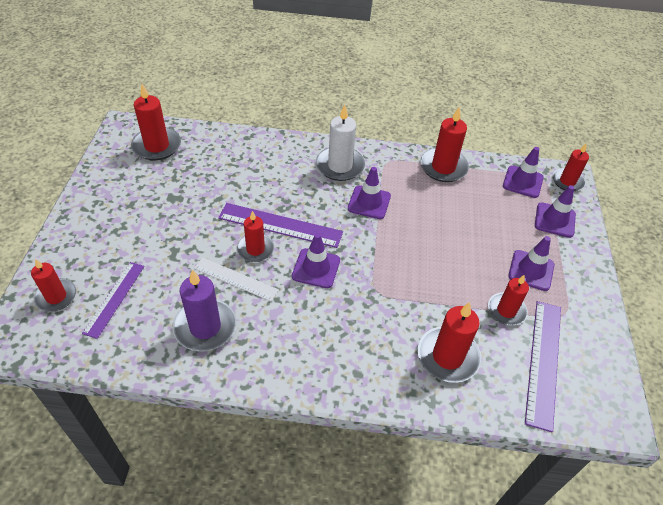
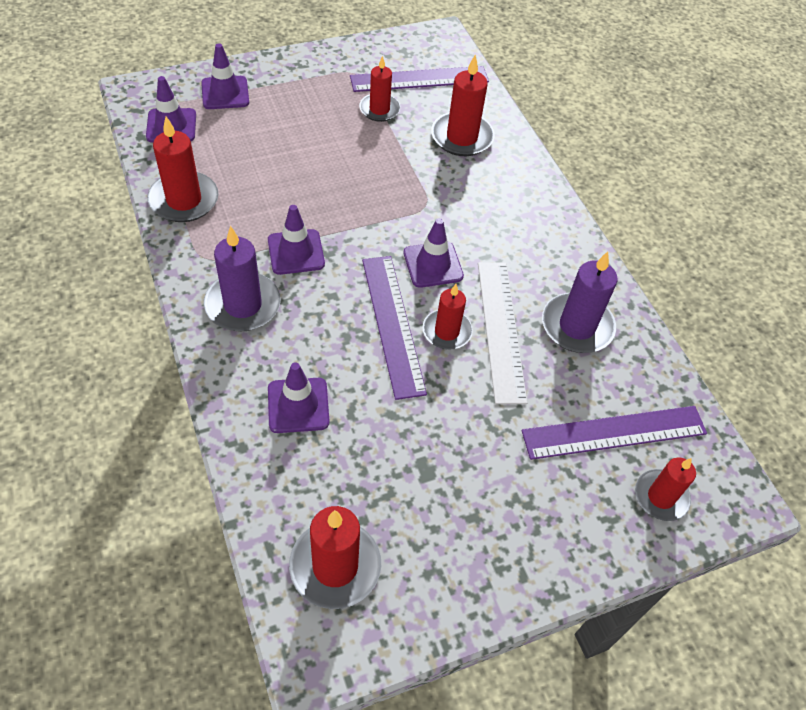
camera: 120 degrees left, 5 degrees up
(114, 298) = (614, 432): purple ruler -> purple ruler, size x1.51
(236, 279) = (501, 330): white ruler -> white ruler, size x1.51
(340, 166) = (243, 305): white candle -> purple candle
(531, 270) = (314, 100): purple traffic cone -> purple traffic cone (298, 405)
(567, 181) = (148, 91): red candle -> none

